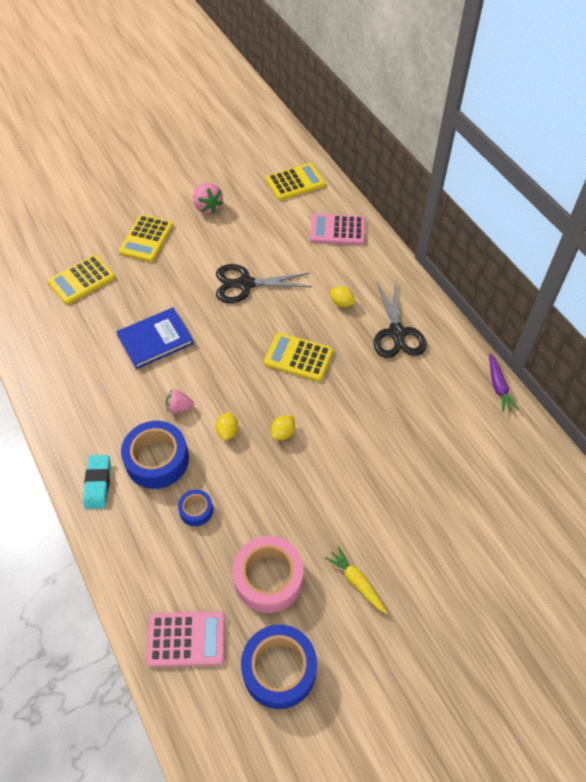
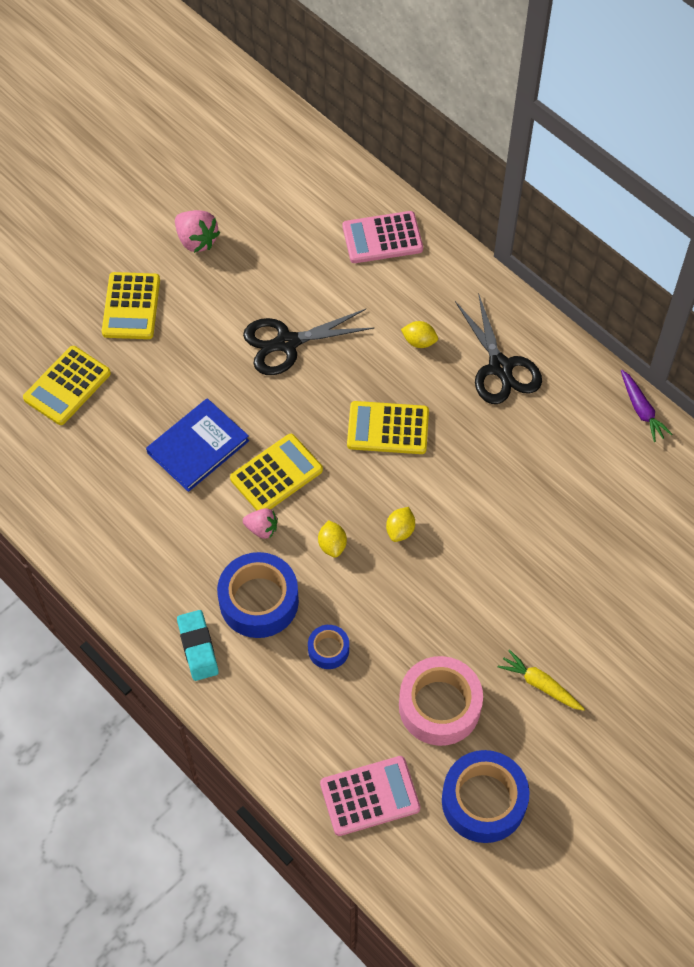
camera: 15 degrees left, 5 degrees up
(179, 407) = (262, 529): pink strawberry -> pink strawberry turned 150 degrees counterclockwise
(295, 182) = (303, 177): yellow calculator -> yellow calculator (276, 474)

